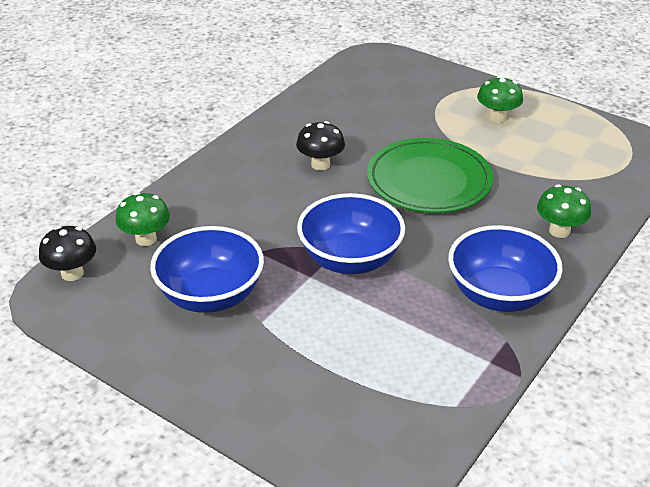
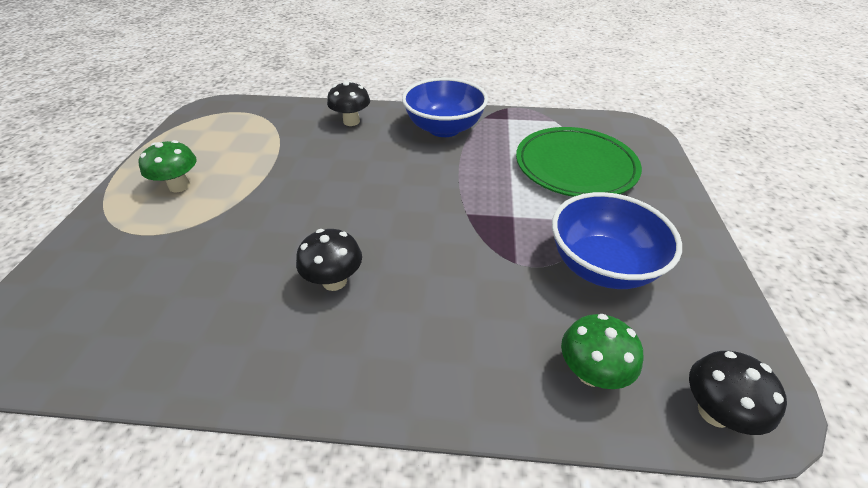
camera: 120 degrees left, 5 degrees up
(350, 259) = (471, 202): blue bowl -> none
(429, 181) = (321, 195): green plate -> green plate (575, 166)
(559, 231) = (351, 121): green mushroom -> black mushroom

